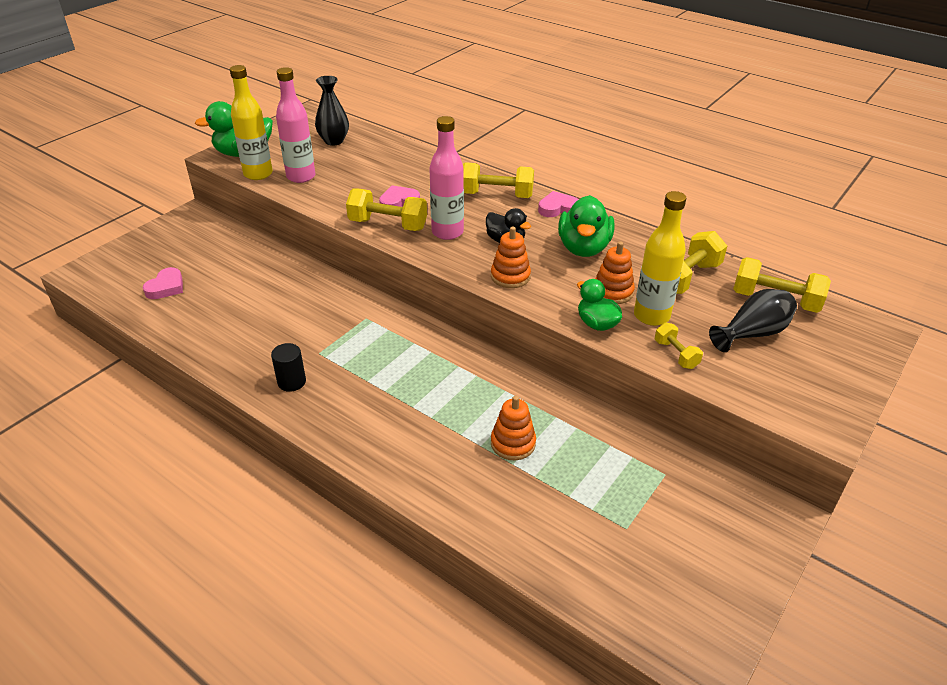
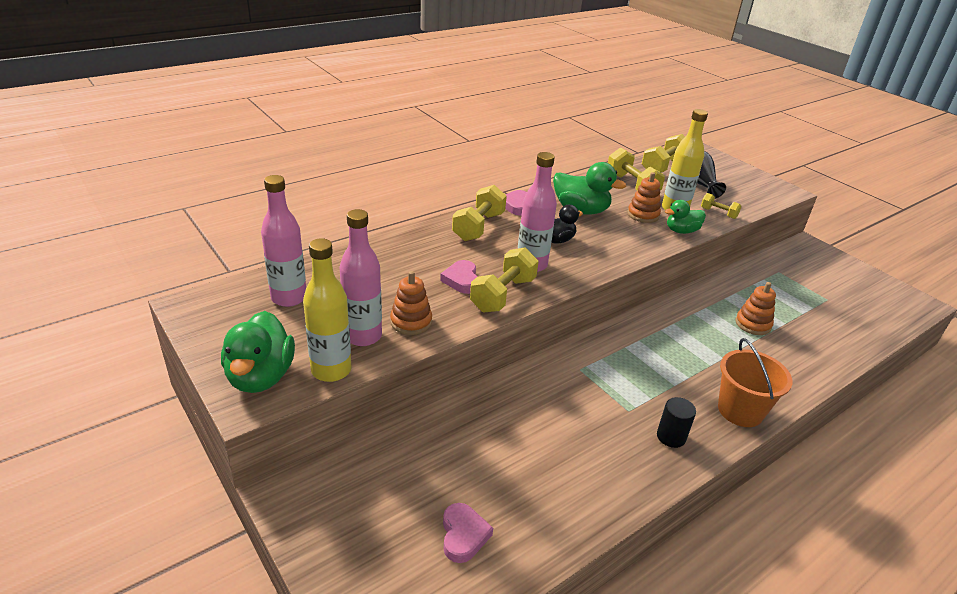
camera: 75 degrees left, 5 degrees down
(166, 287) = (463, 535): pink heart -> pink heart turned 45 degrees clockwise
(334, 141) = (289, 298): black vase -> pink bottle
(345, 430) = (740, 410): none -> orange bucket
(510, 276) = (612, 250): orange stacking toy -> orange stacking toy (411, 322)
(676, 354) = (718, 213): yellow dumbbell -> yellow dumbbell turned 45 degrees clockwise

